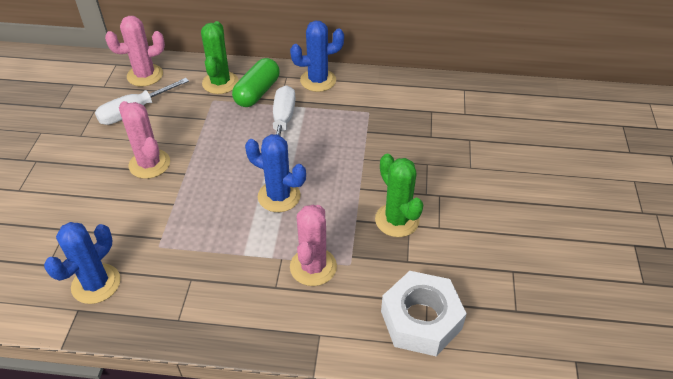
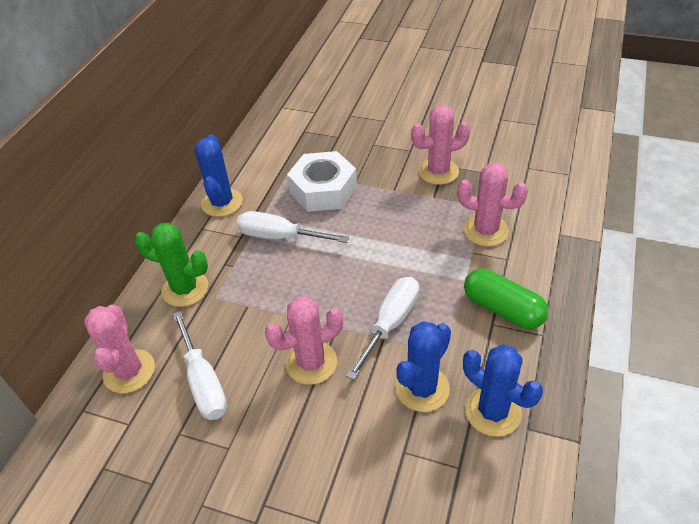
camera: 75 degrees left, 0 degrees up
(189, 206) = (390, 323): none -> white screwdriver
(257, 92) = (219, 255): green capsule -> green capsule (503, 309)
(279, 196) = (392, 248): blue cactus -> blue cactus (422, 388)
(397, 220) = (438, 171): green cactus -> pink cactus
(421, 320) = (545, 173): white nut -> white nut (323, 190)

